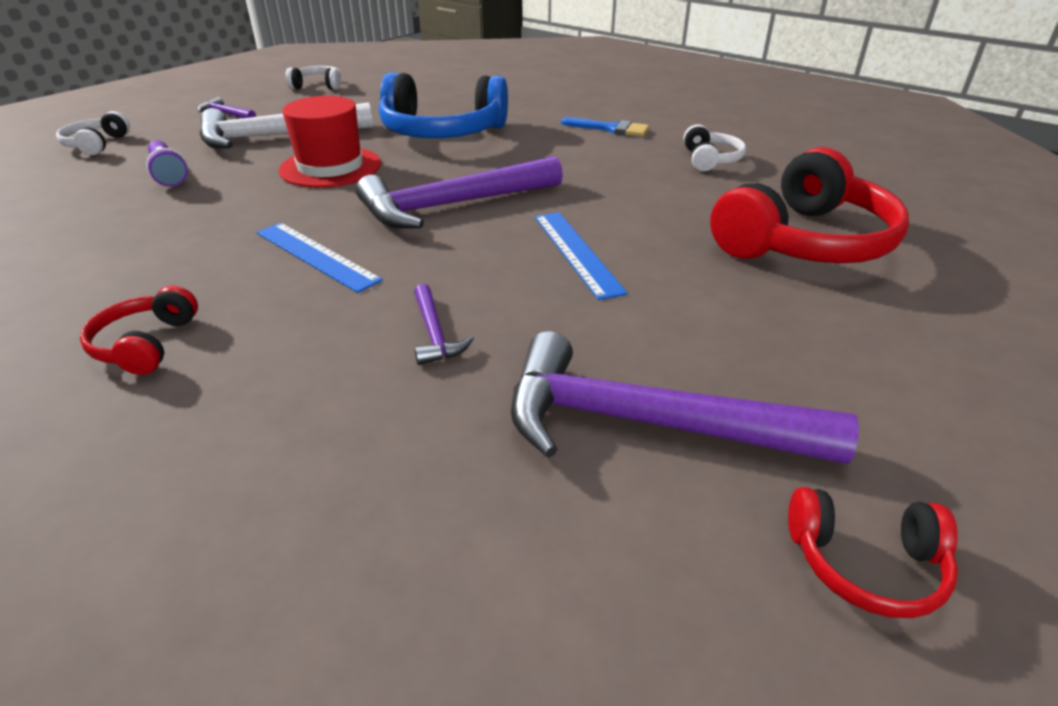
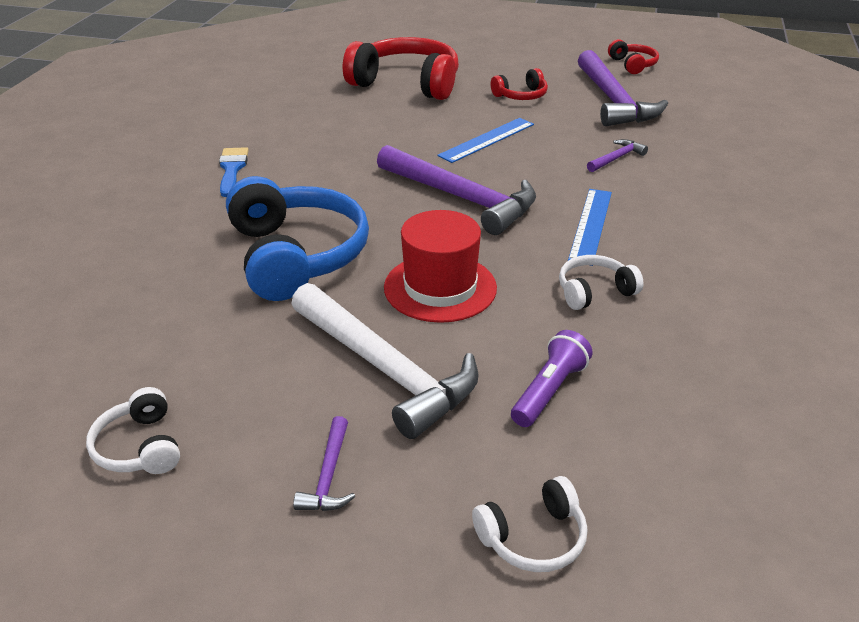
camera: 115 degrees left, 0 degrees up
(146, 344) = (740, 239): red headphones -> red headphones (521, 95)
(710, 160) = (287, 120): white headphones -> white headphones (594, 291)

